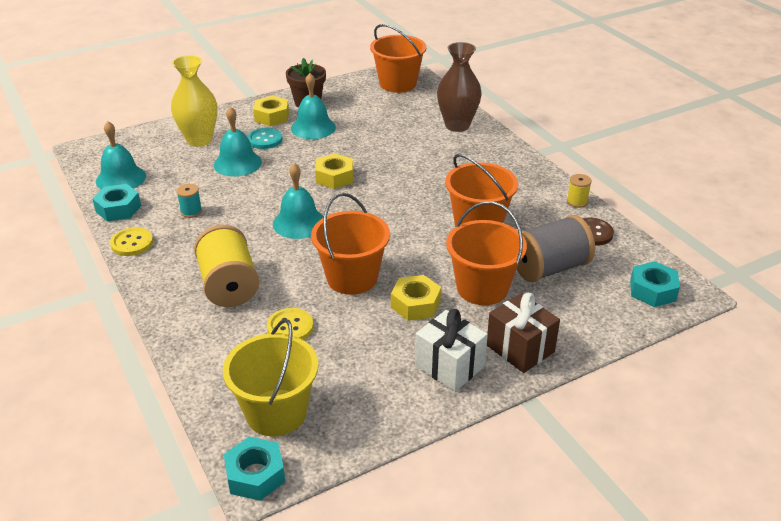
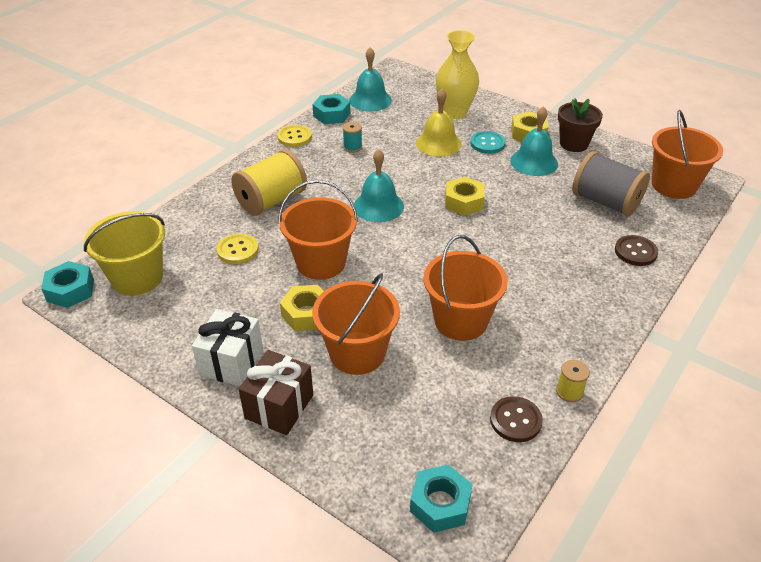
camera: 65 degrees right, 5 degrees up
(237, 163) = (438, 143): turquoise bell -> yellow bell
(457, 125) = (635, 252): brown vase -> brown button
(549, 268) = (422, 397): grey spool -> grey spool (605, 202)

